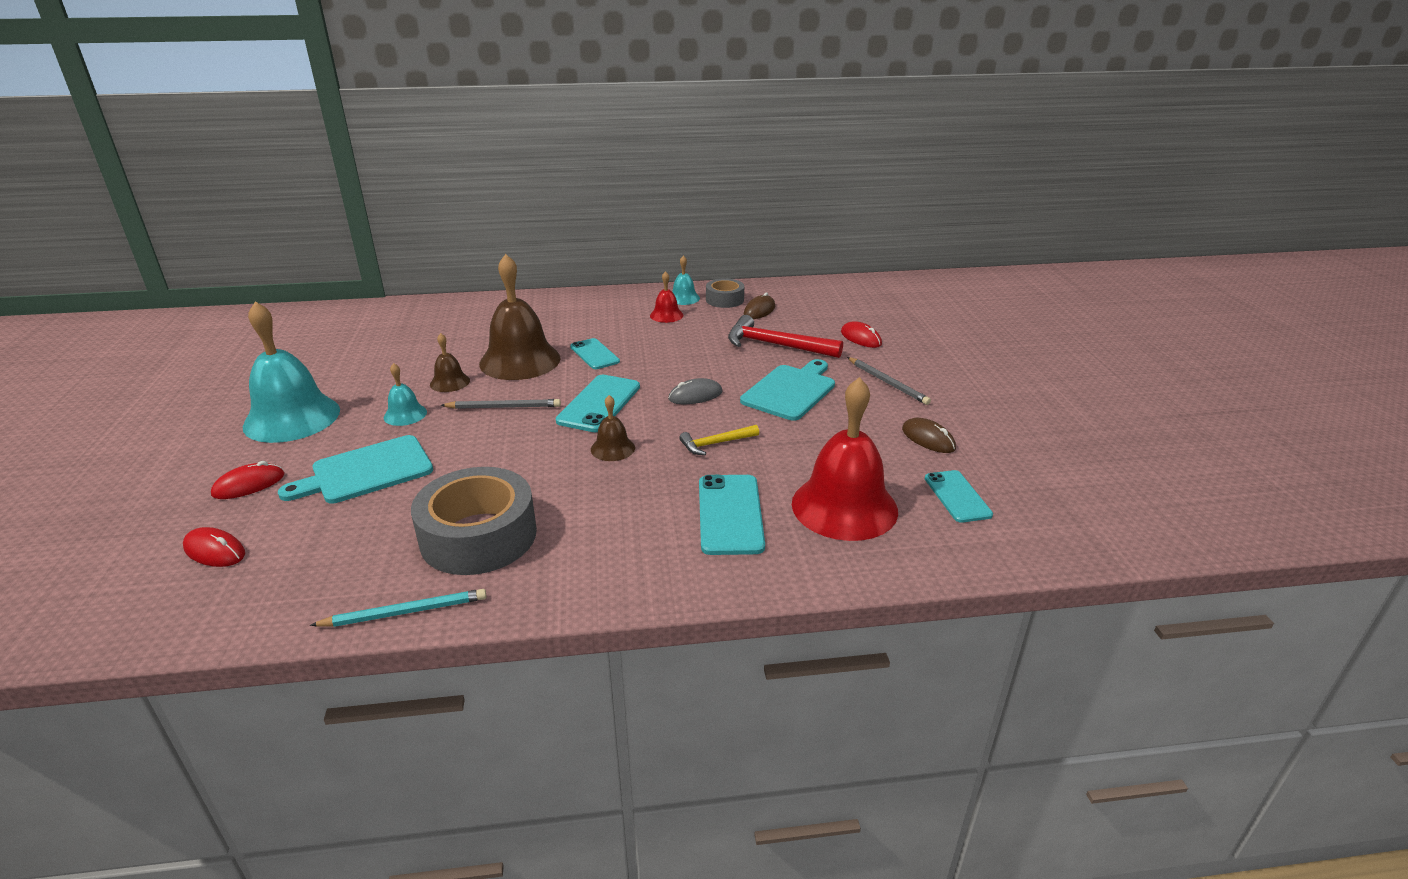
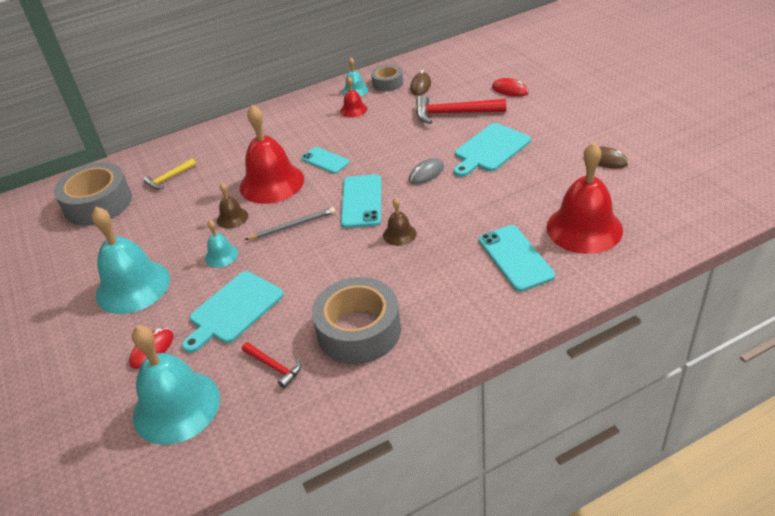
camera: 15 degrees left, 10 degrees up
(214, 551) = (176, 406): red mouse -> turquoise bell
(336, 334) = (98, 203): none -> grey tape
(352, 544) = (274, 367): none -> red hammer
(405, 612) = (354, 399): turquoise pencil -> none
(520, 360) = (272, 183): brown bell -> red bell
(715, 443) = (468, 208): yellow hammer -> yellow hammer (169, 178)
(790, 391) = (490, 149): turquoise cutting board -> turquoise cutting board turned 150 degrees counterclockwise
(887, 383) = (552, 123): grey pencil -> none
(957, 496) = (649, 198): turquoise phone -> none

